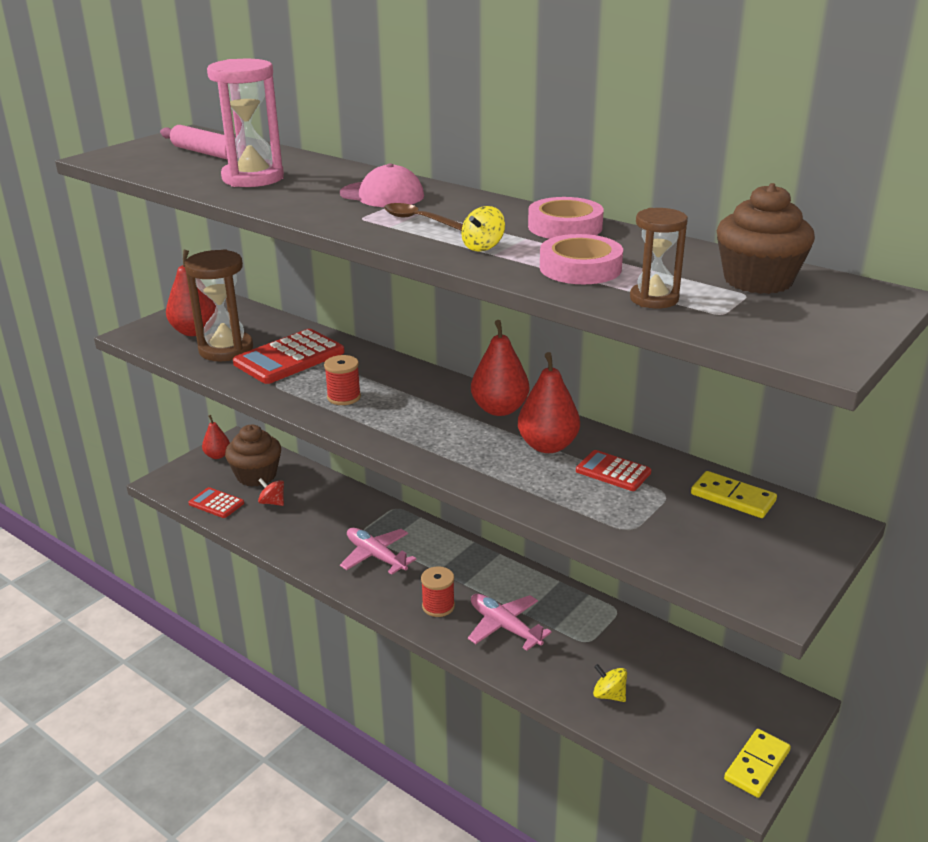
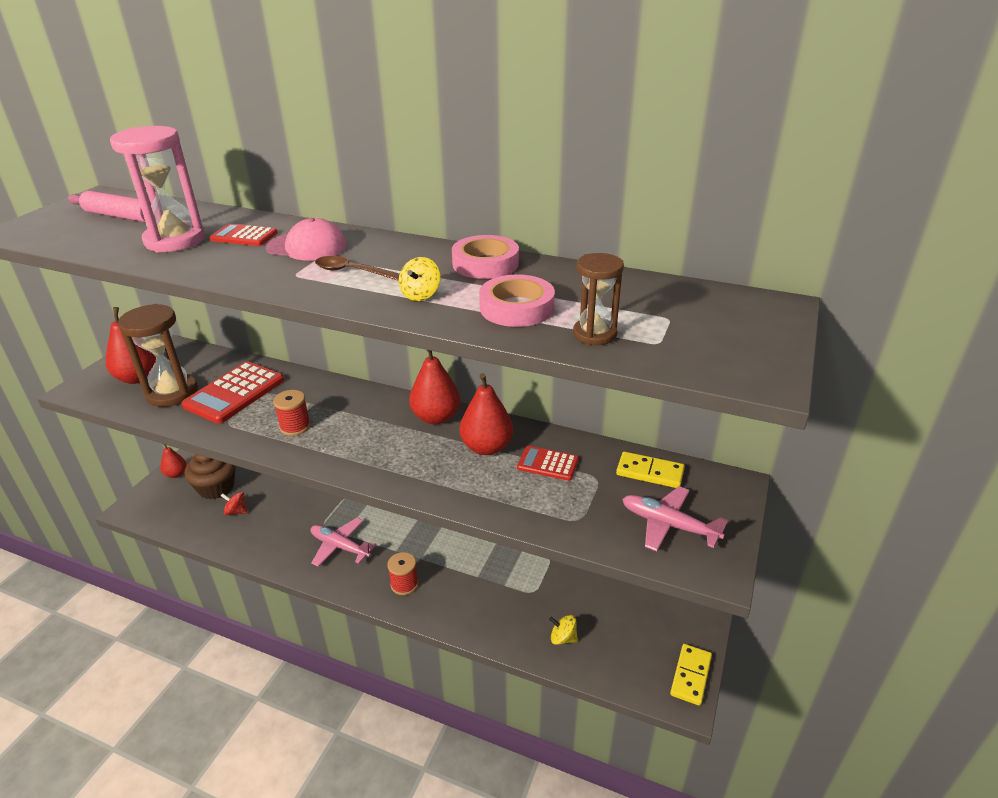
camera: 15 degrees left, 5 degrees up
(216, 503) = (185, 521): red calculator -> red calculator (244, 236)
(504, 627) = (464, 592): pink plane -> pink plane (668, 525)
(758, 280) = (671, 302): brown cupcake -> none

